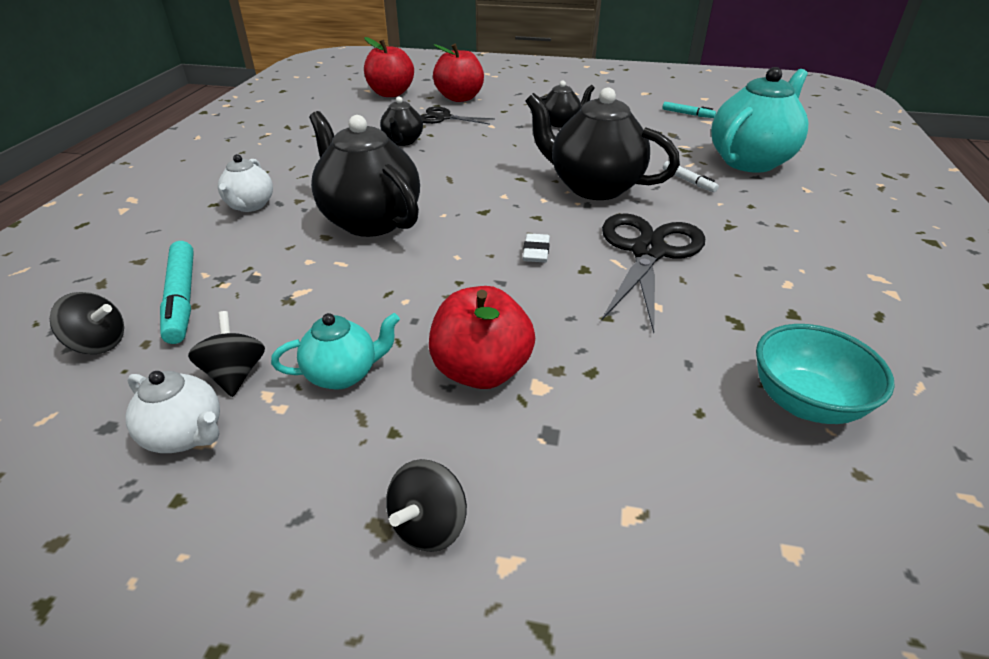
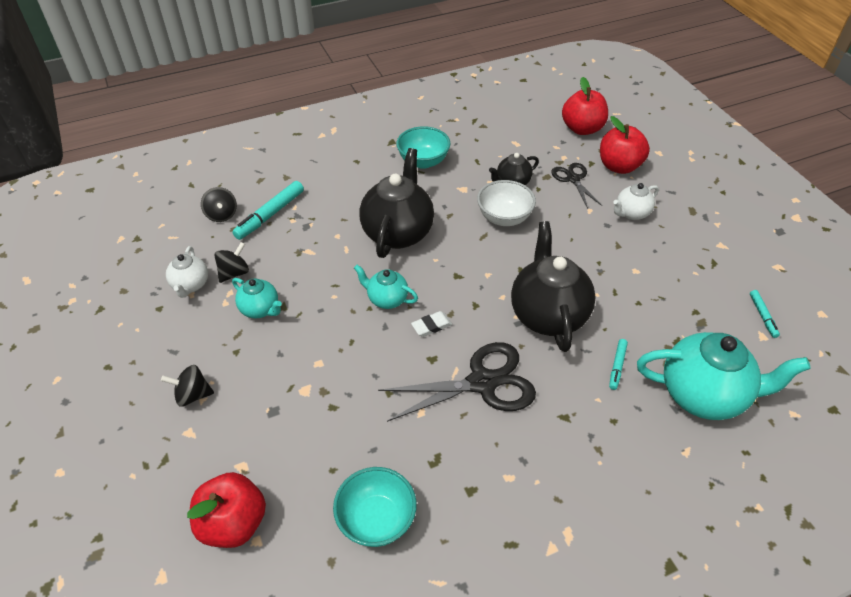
camera: 55 degrees right, 10 degrees up
(250, 206) = (368, 175): white teapot -> white teapot (631, 213)
(292, 169) = (423, 161): none -> turquoise bowl
(441, 161) = (504, 218): none -> white bowl
(461, 265) = (387, 299): none -> turquoise teapot
(481, 371) = (300, 360): red apple -> red apple (233, 523)
(561, 123) = (641, 245): black teapot -> none
(688, 181) = (617, 366): white marker -> turquoise marker

